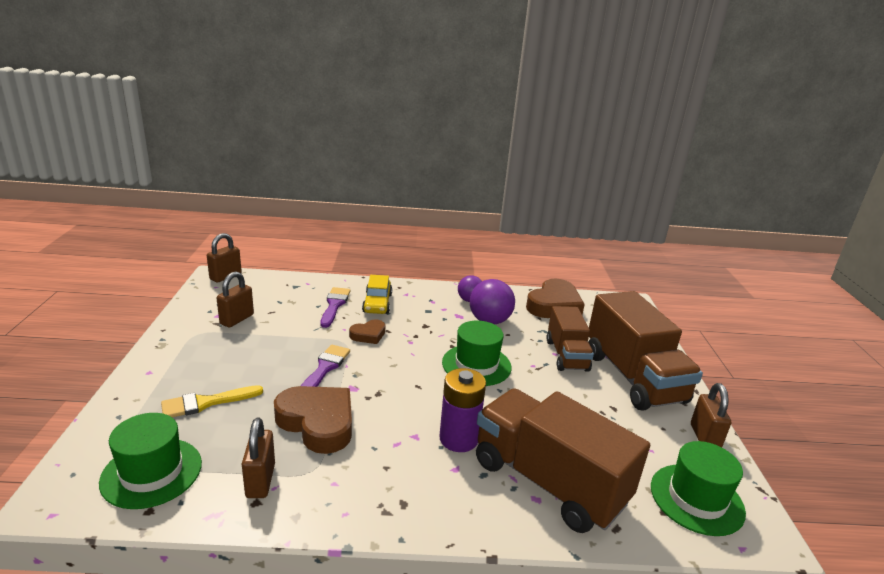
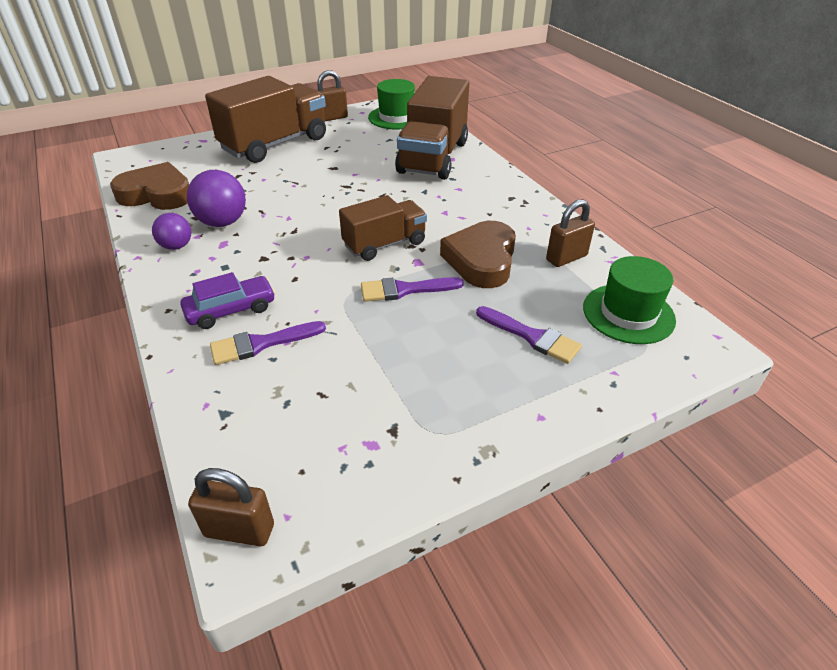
camera: 115 degrees left, 15 degrees up
(206, 403) = (532, 336): yellow brush -> purple brush
(237, 319) = (368, 416): brown padlock -> none
(368, 335) = (315, 288): brown heart -> none
(377, 303) = (231, 310): yellow car -> purple car
(458, 439) = (427, 194): purple battery -> none
(476, 365) = (318, 210): green hat -> none
(566, 355) = (262, 173): brown truck -> brown truck (384, 244)

